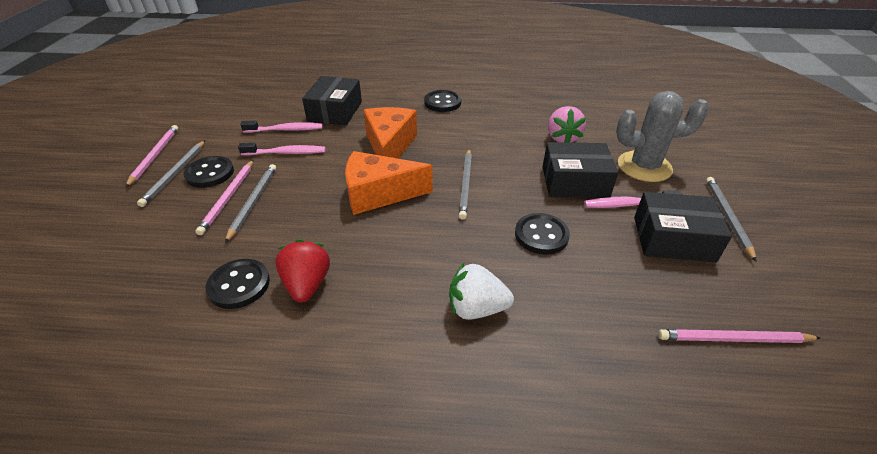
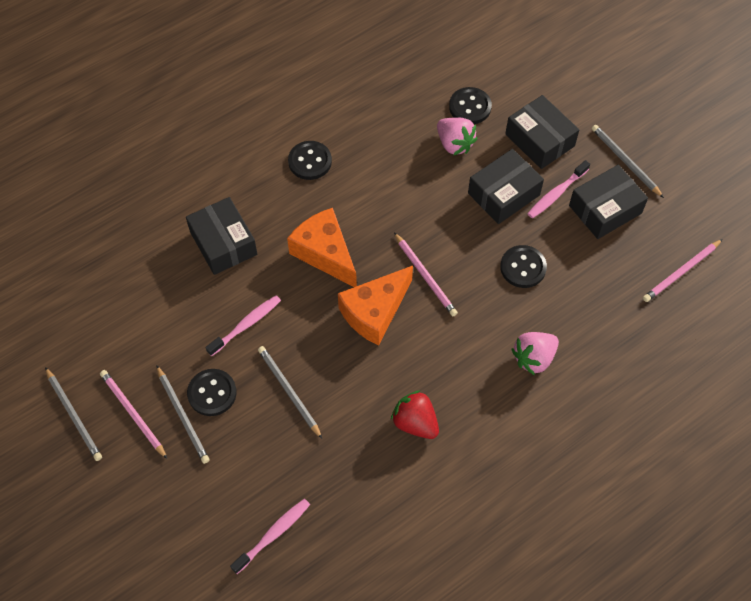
camera: 40 degrees left, 20 degrees up
(228, 198) = (263, 402): pink pencil -> pink pencil (425, 276)
(239, 285) = (372, 458): black button -> black button (470, 107)
(286, 130) = (208, 299): pink toothbrush -> pink toothbrush (273, 534)
(466, 184) = (429, 254): grey pencil -> grey pencil (74, 415)
(476, 308) = (534, 358): white strawberry -> pink strawberry
(644, 167) = (539, 140): grey cactus -> black box

